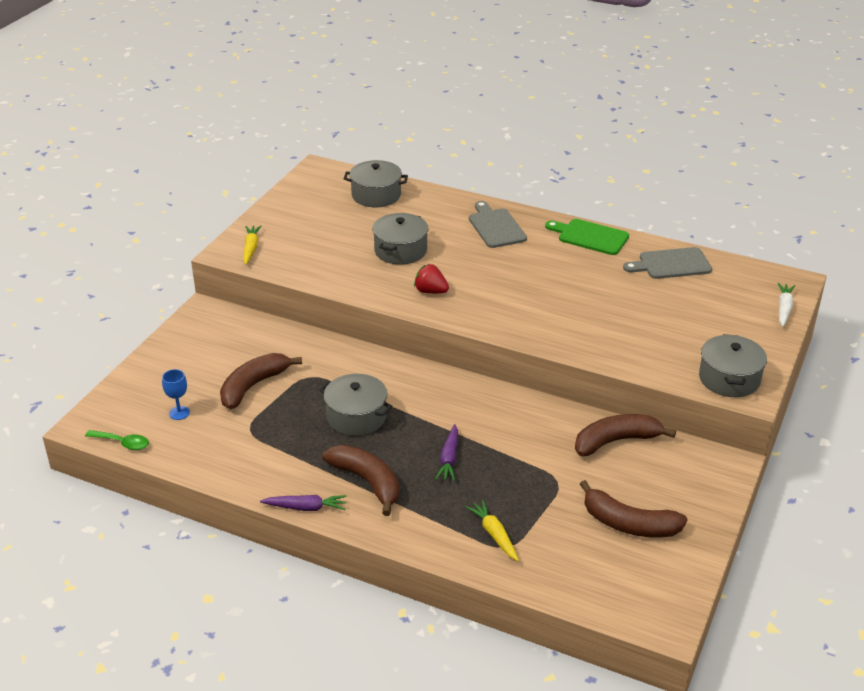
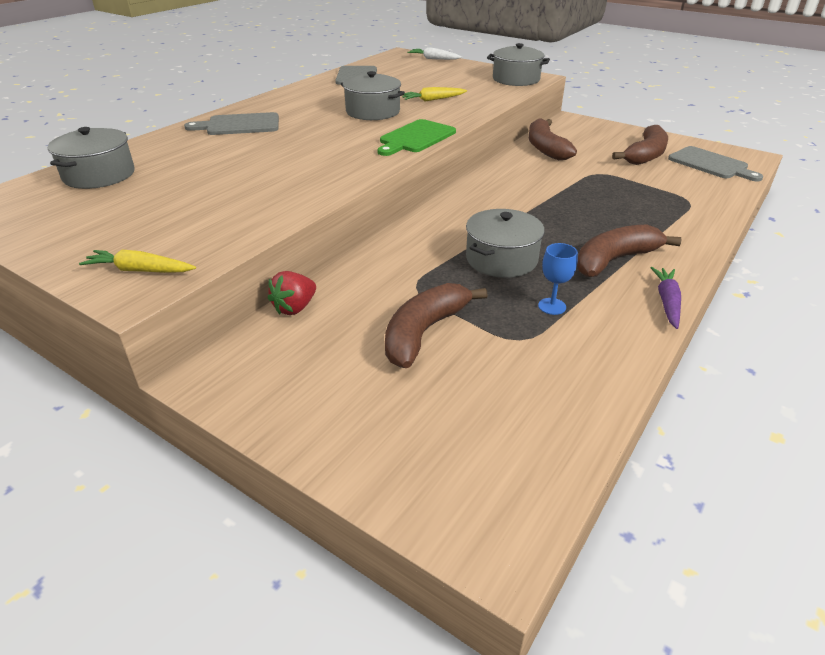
camera: 80 degrees left, 0 degrees up
(122, 443) = (550, 484): green spoon -> none
(179, 413) = (474, 410): blue goblet -> blue goblet (552, 306)
(253, 386) = (424, 332): brown banana -> brown banana turned 75 degrees clockwise
(400, 250) = (244, 170): grey pot -> grey pot (373, 112)
(430, 291) = (341, 162): red strawberry -> red strawberry (295, 308)
(449, 458) = (572, 214): purple carrot -> none
(494, 534) = (675, 204): yellow carrot -> yellow carrot (432, 100)
(590, 236) = (292, 95): green cutting board -> green cutting board (415, 138)
(622, 581) = (711, 164): none -> grey cutting board

